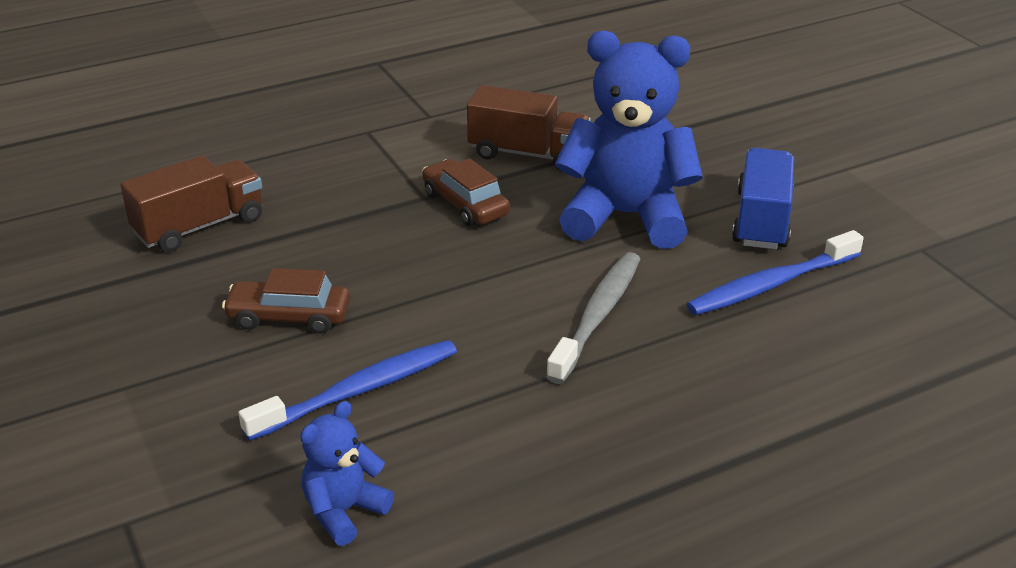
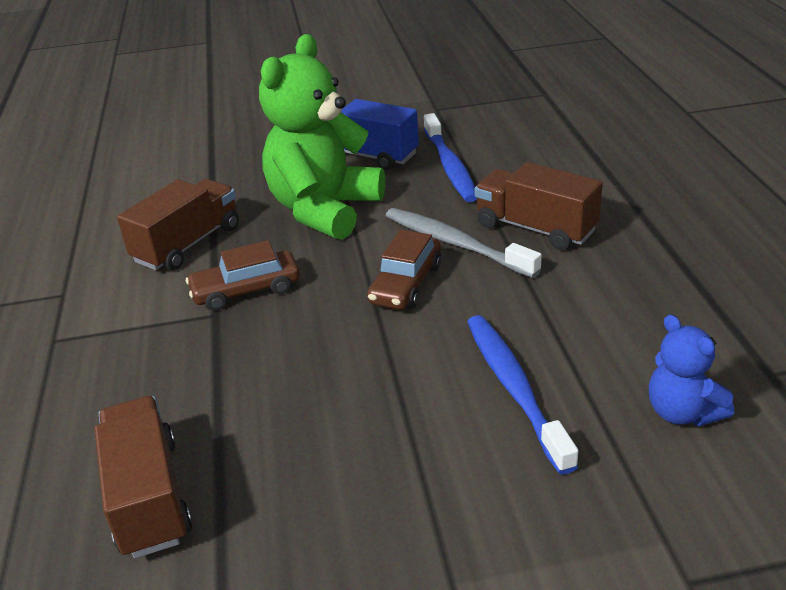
camera: 70 degrees left, 0 degrees up
(289, 317) = (375, 428): brown car -> brown car (406, 284)
(626, 216) = (324, 210): blue teddy bear -> green teddy bear
(656, 371) = (535, 228): none -> brown truck

